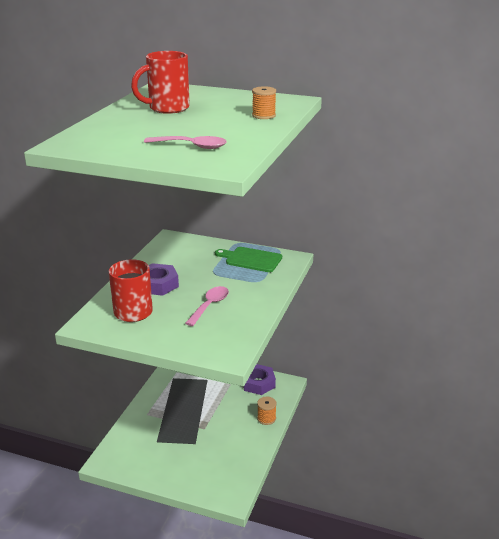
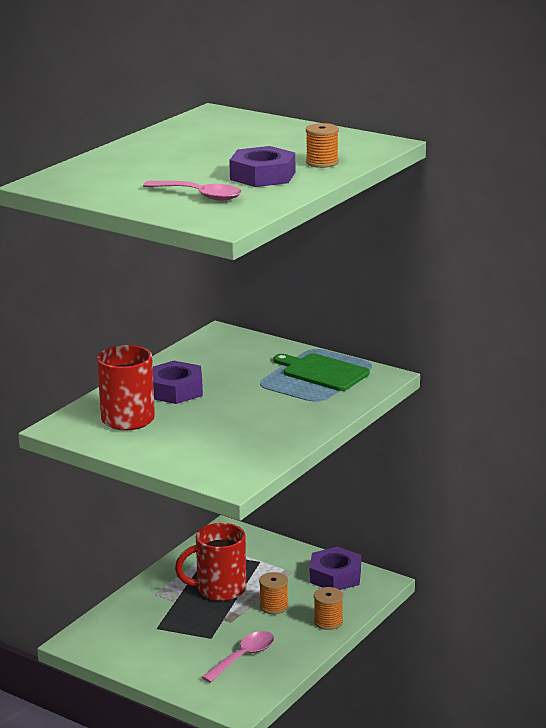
camera: 15 degrees right, 5 degrees down
(167, 108) = (201, 144): red mug -> red mug (219, 590)
(210, 306) = (234, 423): pink spoon -> pink spoon (243, 657)
(228, 128) = (262, 176): none -> purple nut
(228, 412) = (274, 606): none -> orange spool

